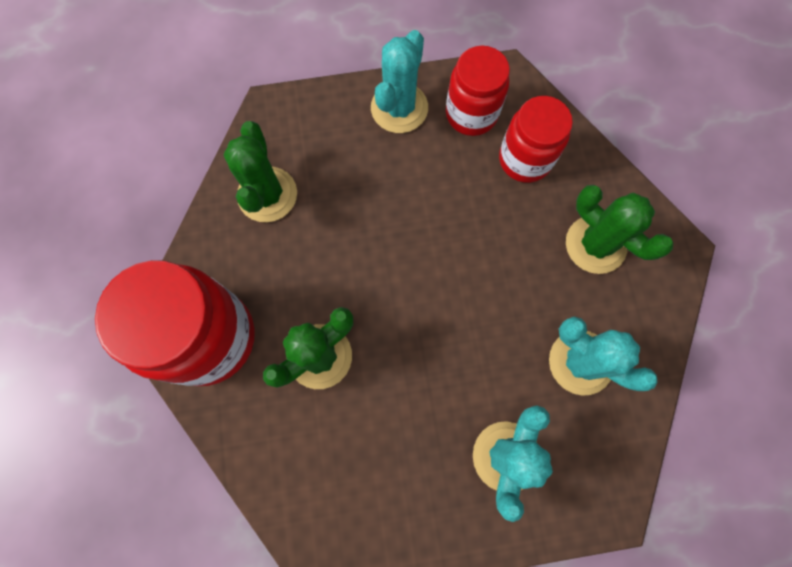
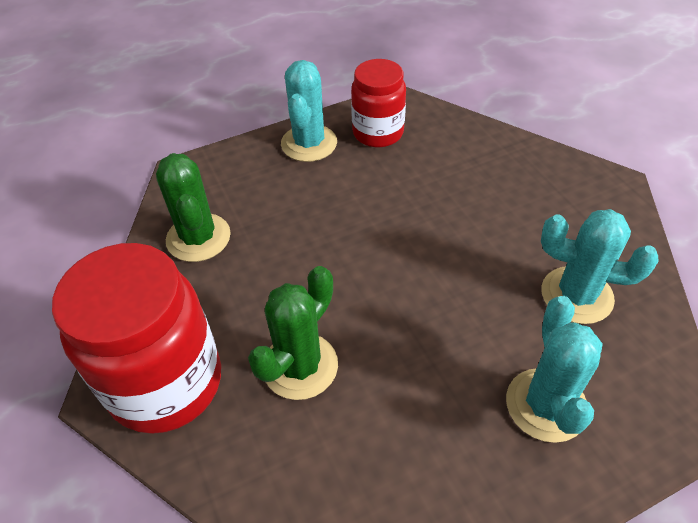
camera: 15 degrees left, 25 degrees down
(525, 159) = (441, 153): red jar -> none
(595, 244) = (538, 198): green cactus -> none

